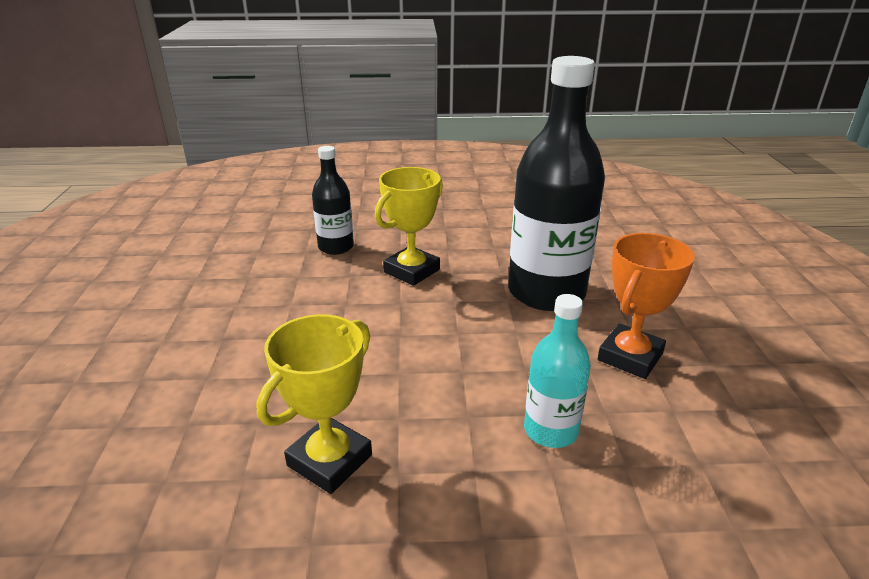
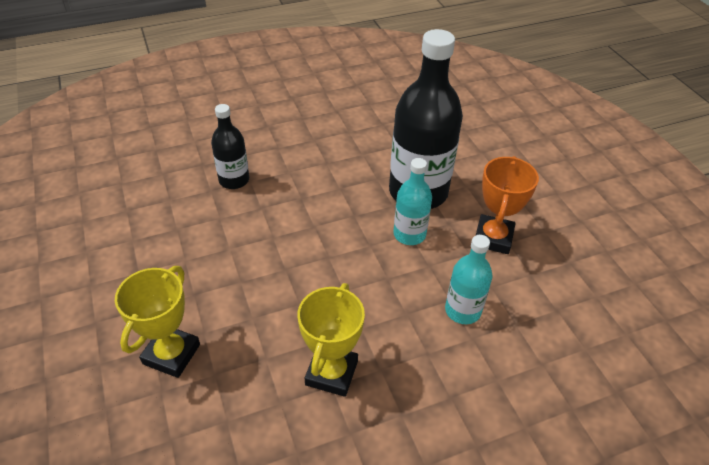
camera: 20 degrees left, 15 degrees up
(411, 271) = (309, 192): yellow trophy -> yellow trophy (171, 354)
(514, 331) = (409, 234): none -> turquoise bottle

